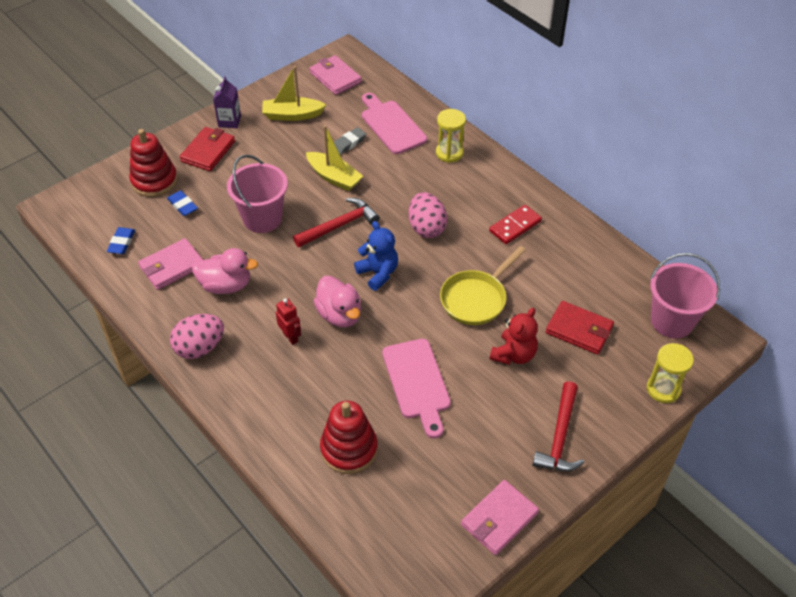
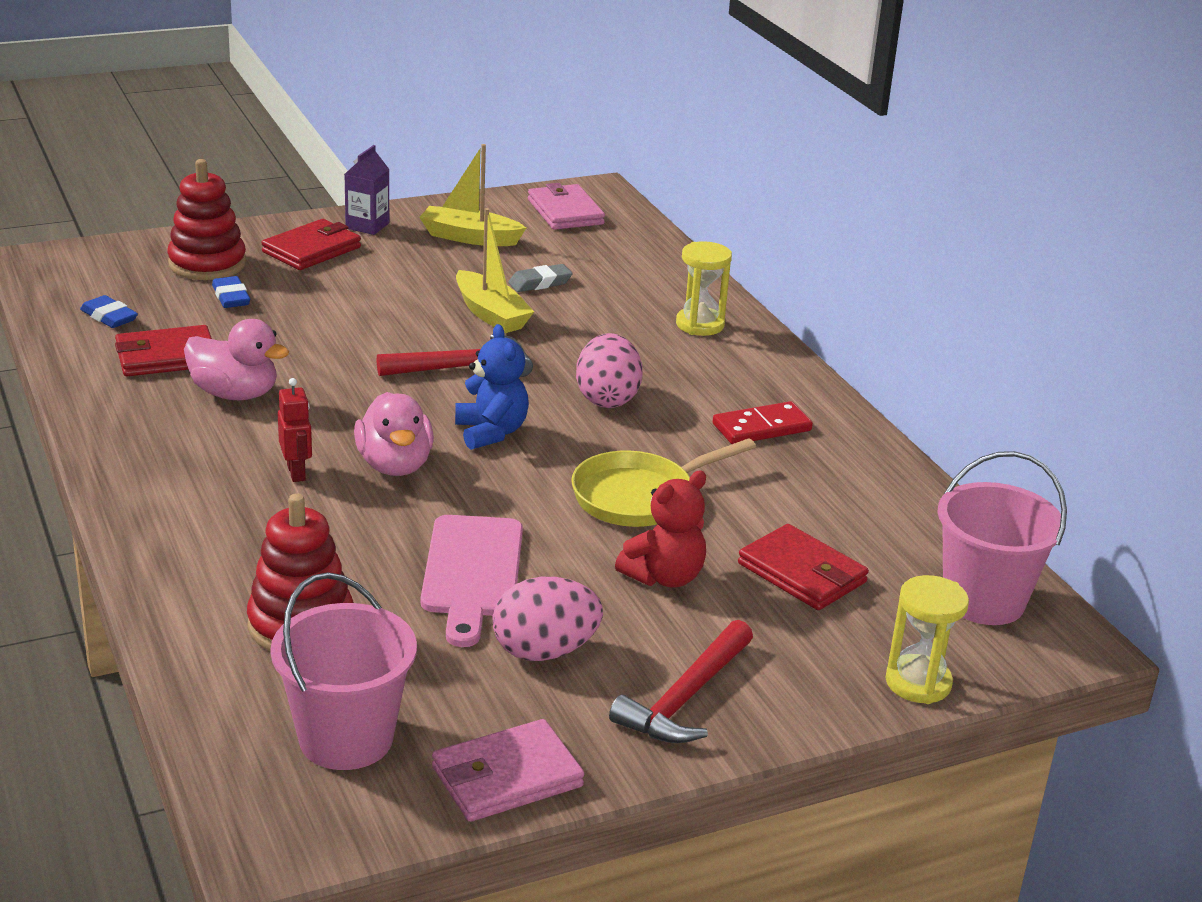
camera: 15 degrees right, 20 degrees down
(122, 243) = (109, 317): blue eraser -> blue eraser turned 75 degrees counterclockwise
(172, 266) = (166, 357): pink wallet -> red wallet
(200, 348) = (143, 453): pink egg -> pink egg (544, 651)
(262, 218) = (345, 335): pink bucket -> pink bucket (346, 738)
(391, 125) = (622, 277): pink cutting board -> none

